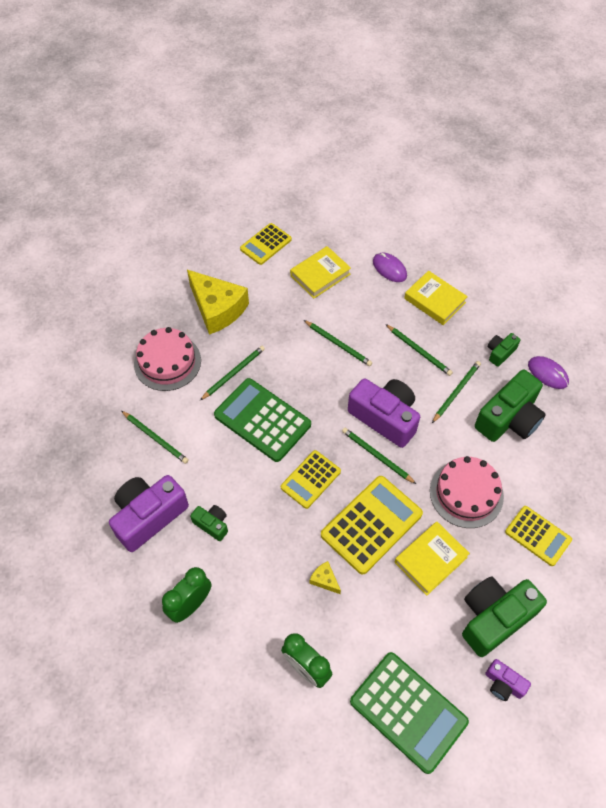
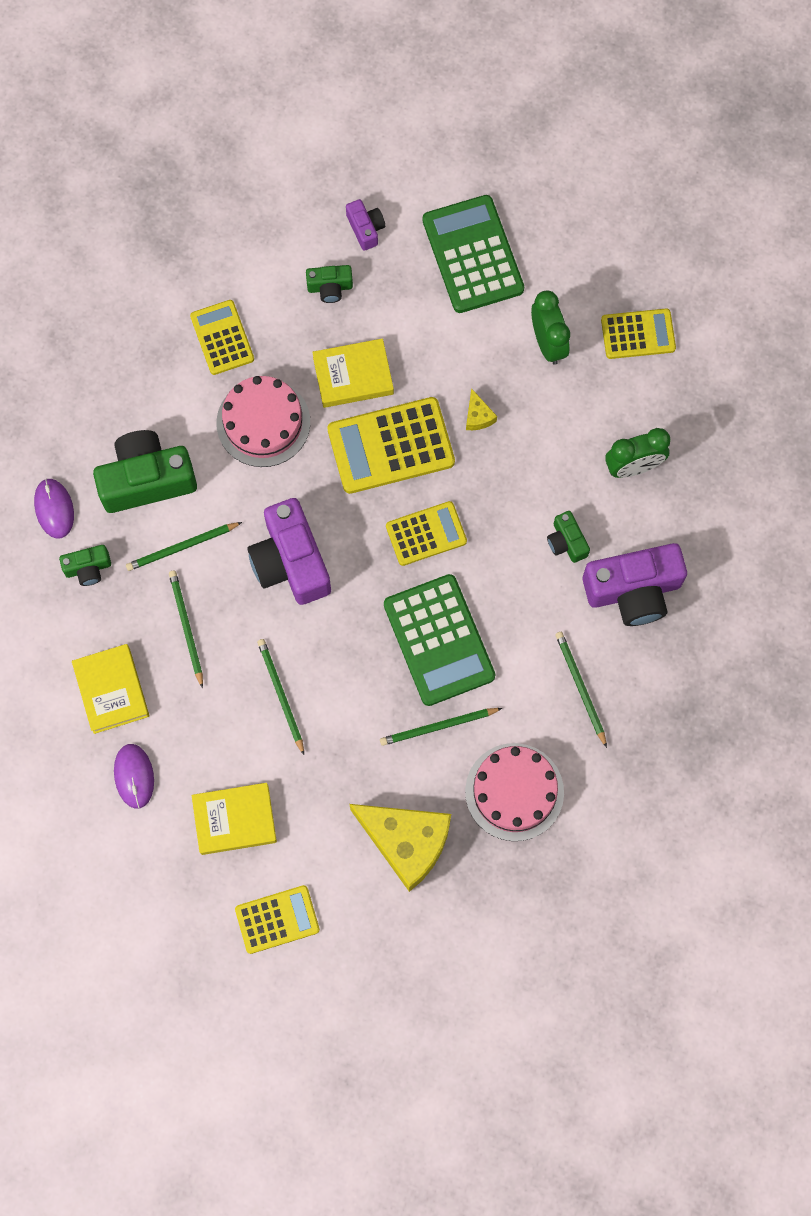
camera: 150 degrees left, 15 degrees up
(217, 309) = (406, 842): yellow cheese -> yellow cheese turned 135 degrees clockwise
(239, 718) = (638, 334): none -> yellow calculator
(377, 456) = (332, 520): green pencil -> none
(494, 618) = (330, 287): green camera -> green camera, size x0.49

